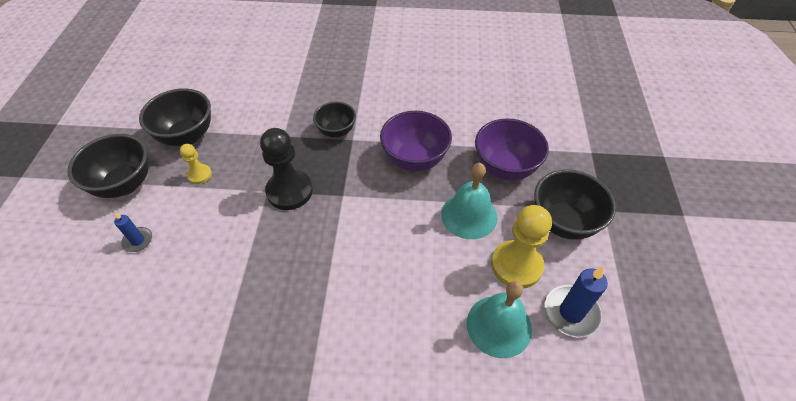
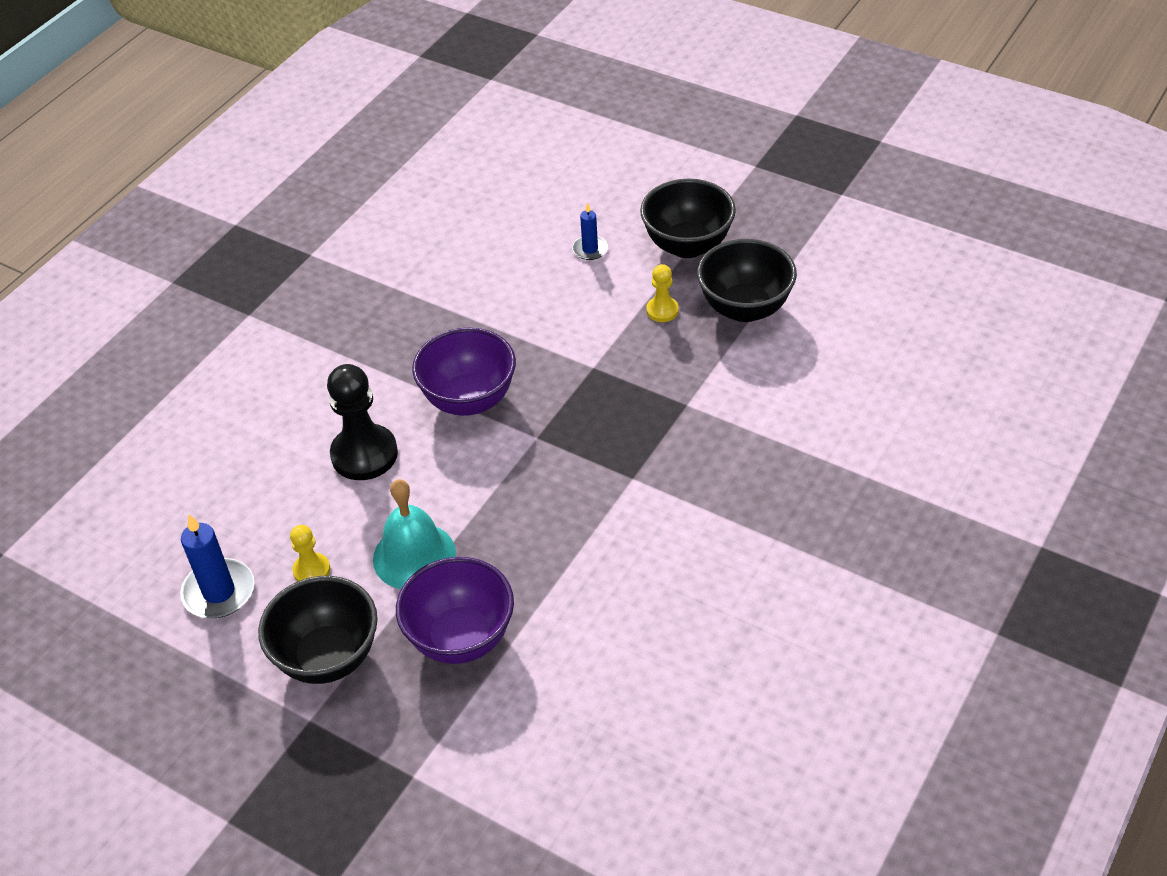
camera: 120 degrees right, 5 degrees down
(289, 191) = (578, 387): black pawn -> black pawn (364, 454)
(336, 131) = (660, 465): black bowl -> none
(414, 160) = (547, 535): purple bowl -> purple bowl (469, 400)
(499, 326) = (259, 516): turquoise bell -> none
(516, 265) = (311, 570): yellow pawn -> yellow pawn, size x0.52

